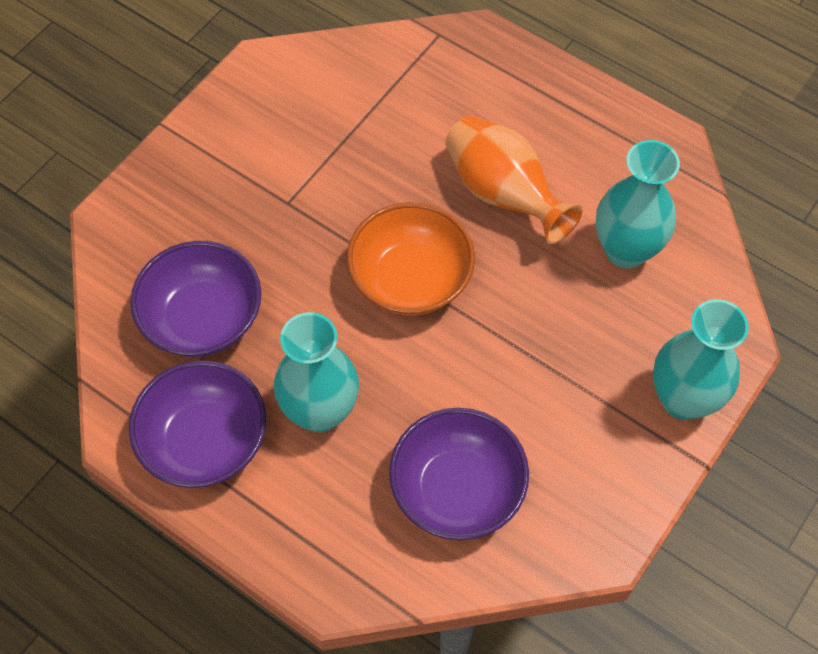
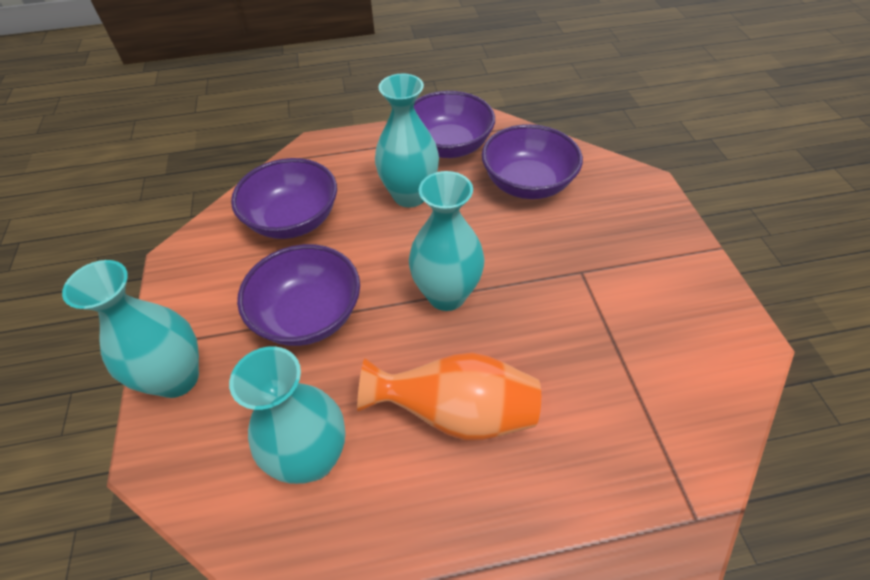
camera: 135 degrees right, 10 degrees down
(410, 279) = (446, 295): orange bowl -> turquoise vase
(536, 363) = (308, 315): none -> purple bowl

